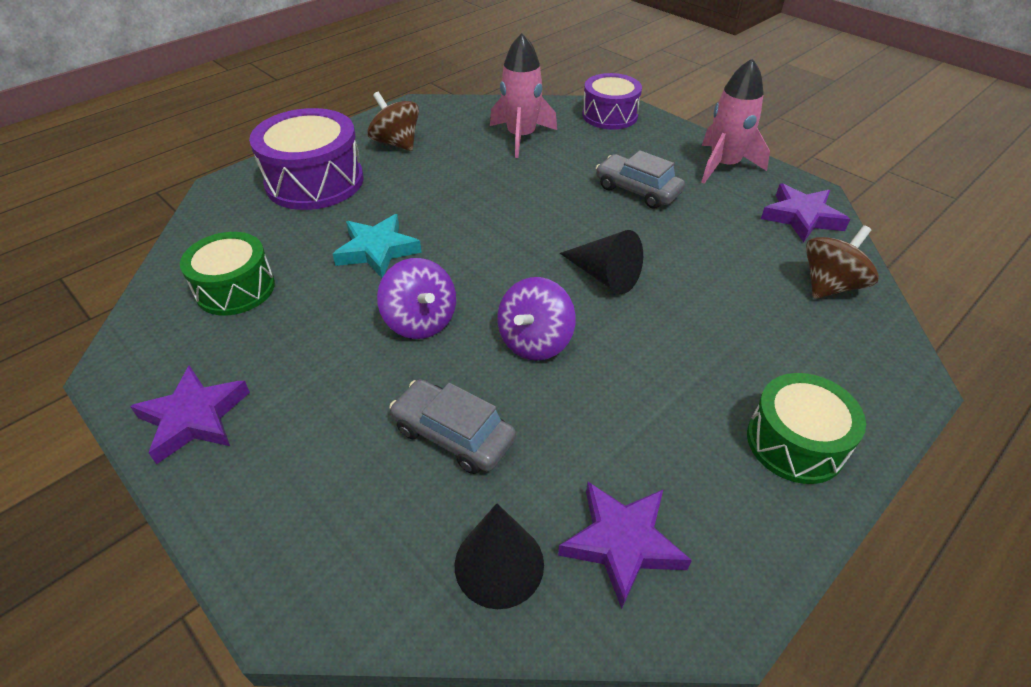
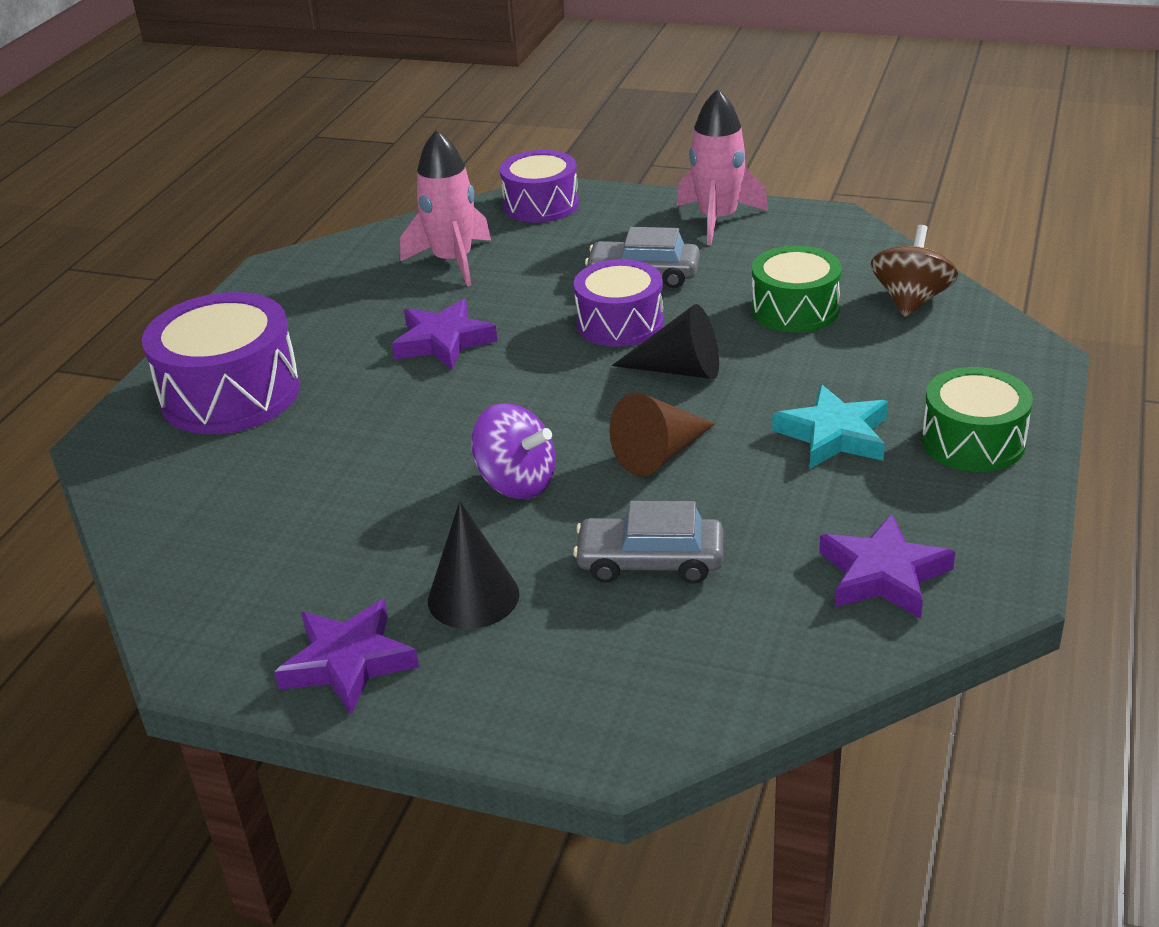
camera: 25 degrees left, 10 degrees down
(235, 289) = (255, 535): green drum -> green drum (795, 309)
(377, 250) = (394, 436): turquoise star -> turquoise star (834, 435)
(396, 143) = (296, 317): brown spinning top -> none
(499, 564) = (787, 635): black cone -> black cone (473, 597)
(535, 341) = (660, 454): purple spinning top -> brown cone
(592, 222) = (620, 323): none -> purple drum
(801, 217) = (838, 246): purple star -> purple star (443, 341)

